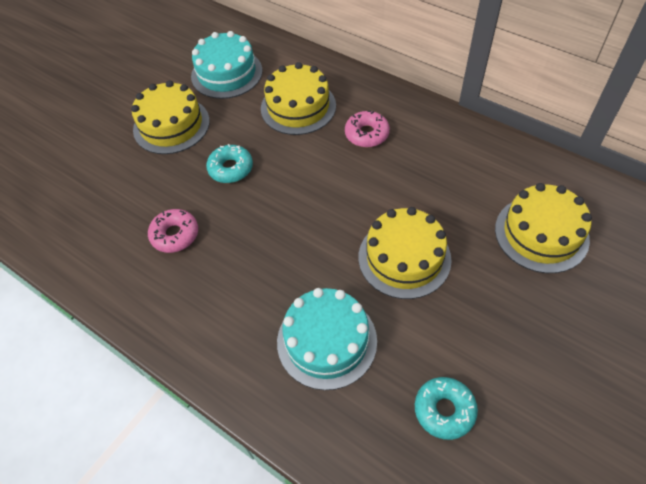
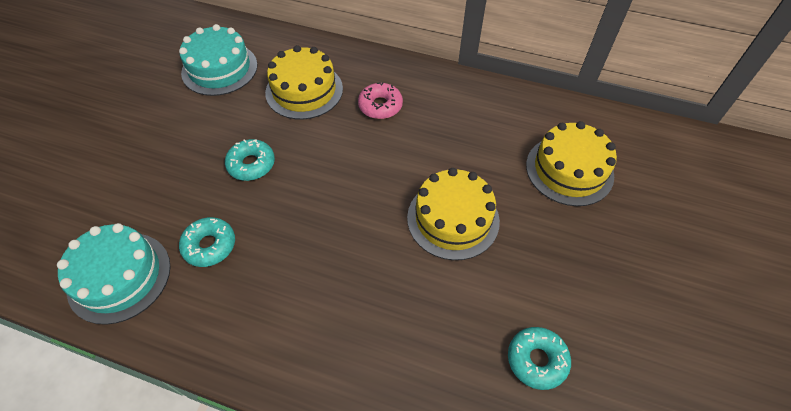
camera: 20 degrees left, 0 degrees up
(171, 125) = (173, 131): yellow cake -> none
(175, 235) = (209, 246): pink donut -> turquoise donut
(326, 341) = (402, 320): turquoise cake -> turquoise cake (119, 277)

